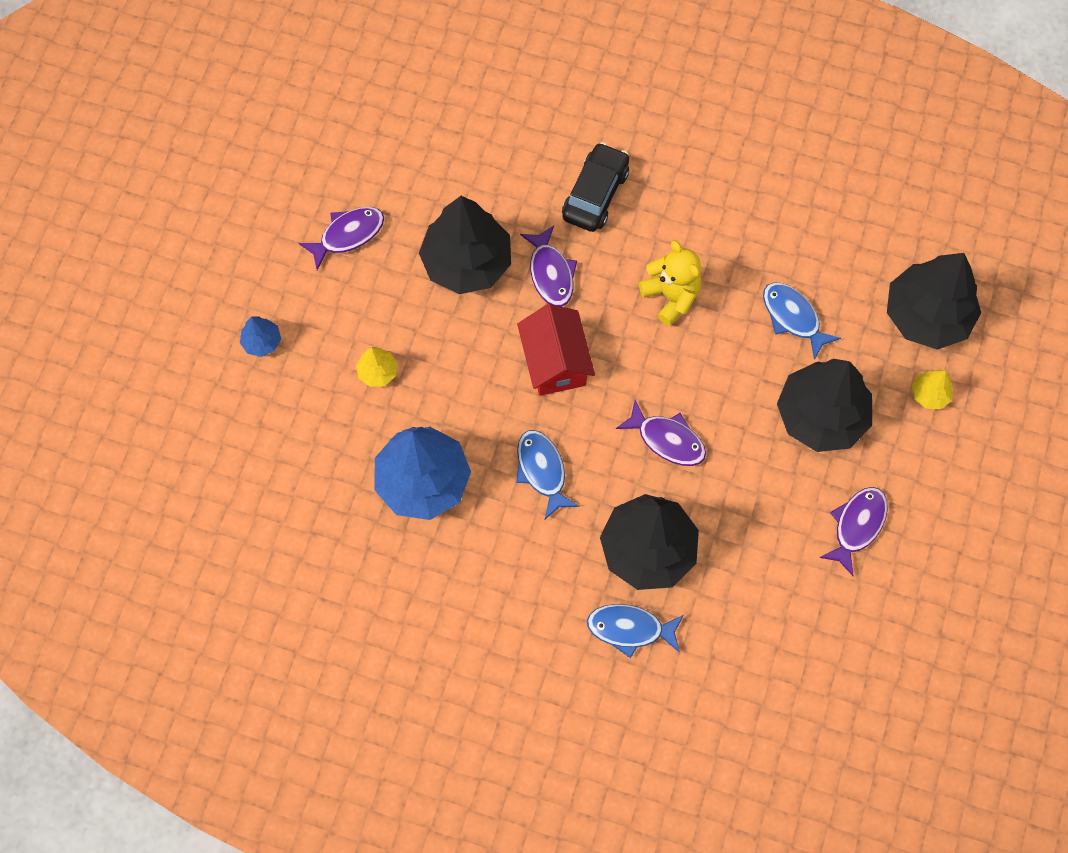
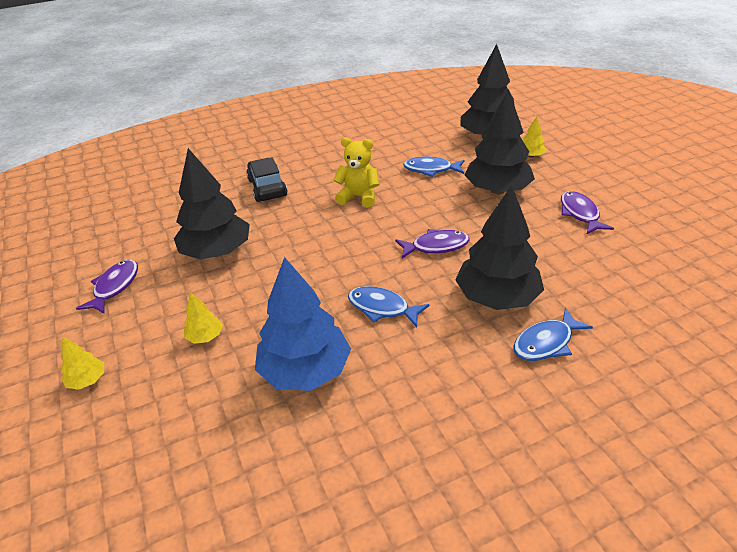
camera: 40 degrees left, 30 degrees down
(262, 341) = (87, 380): blue tree -> yellow tree
(550, 273) = (277, 227): purple fish -> none
(555, 362) = (326, 257): red house -> none

